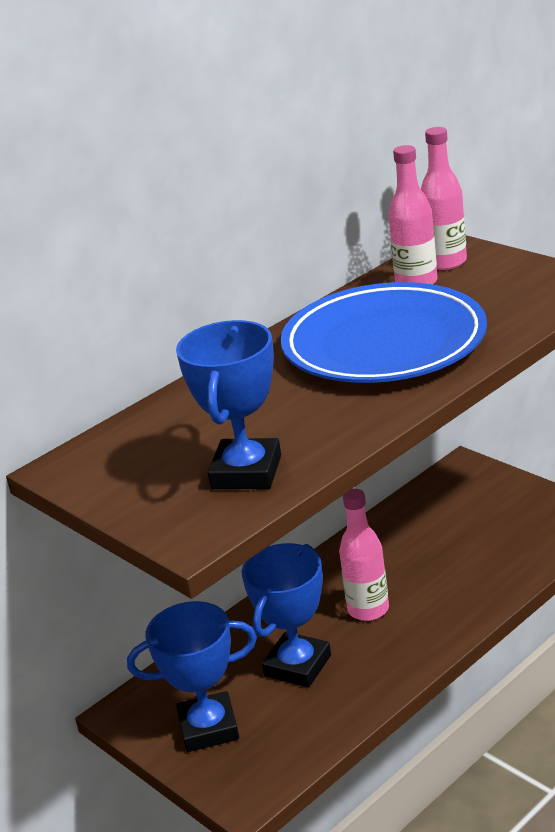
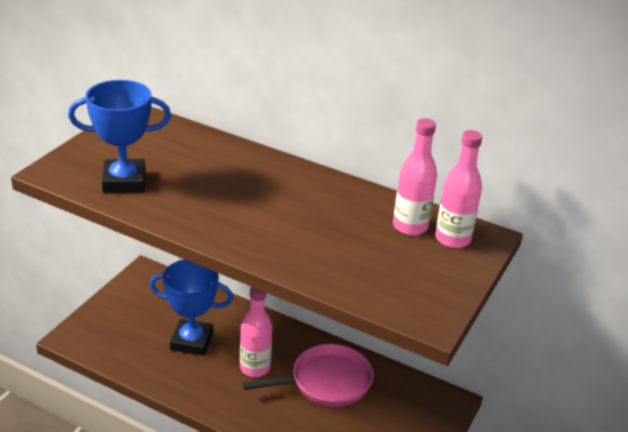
camera: 65 degrees right, 5 degrees up
(208, 728) = (131, 311): blue trophy -> none
(384, 343) = (303, 220): blue plate -> none
(409, 552) = (326, 382): none -> pink pan

